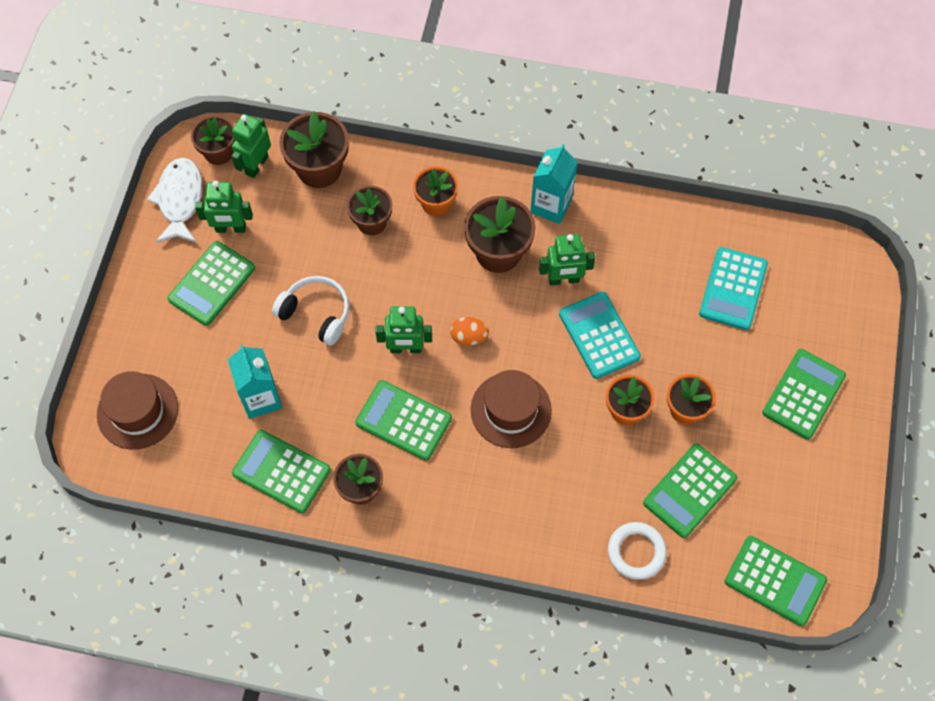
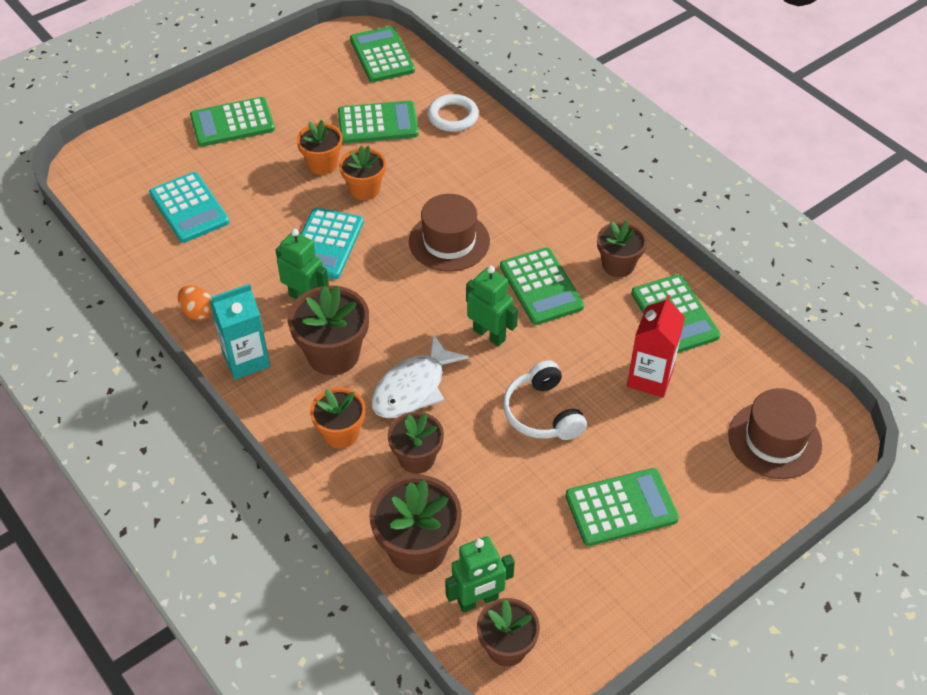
camera: 140 degrees left, 15 degrees down
(180, 200) = (590, 621): white fish -> white fish (413, 388)
(230, 228) = (560, 550): green robot -> none
(261, 398) = (650, 378): turquoise carton -> red carton
(469, 337) = (428, 309): orange egg -> orange egg (198, 312)
(733, 289) = (189, 208): turquoise calculator -> turquoise calculator turned 90 degrees clockwise

